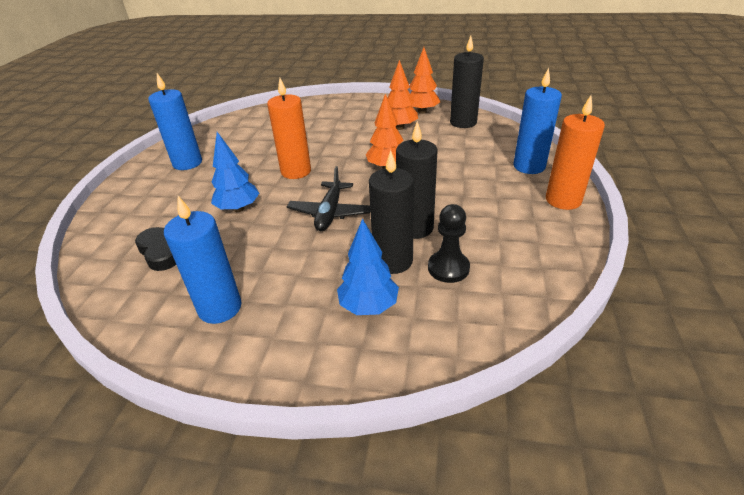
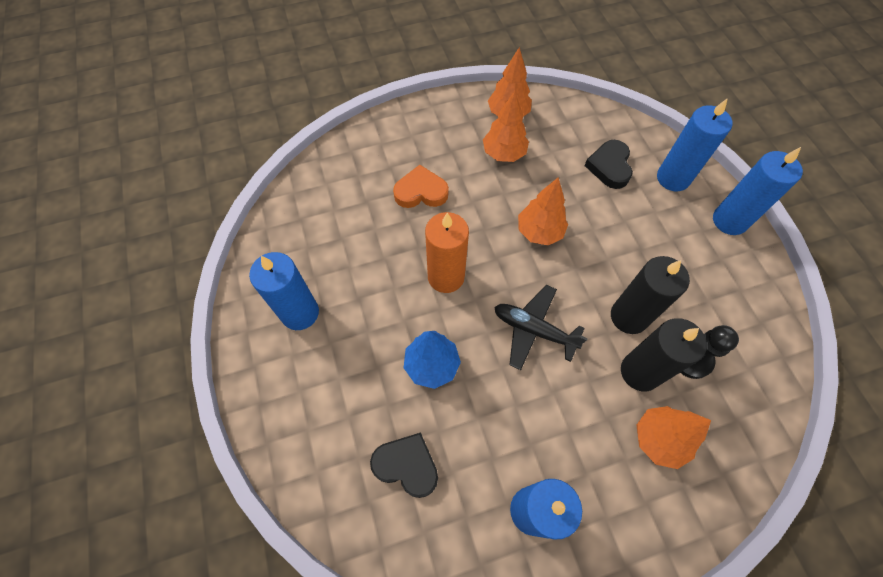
camera: 30 degrees left, 25 degrees up
(323, 132) = (421, 192): none -> orange heart
(330, 213) = (534, 330): black plane -> black plane turned 135 degrees clockwise
(369, 306) = (659, 439): blue tree -> orange tree
(463, 122) = (565, 121): black candle -> none
(477, 149) = (609, 167): none -> black heart
(563, 200) = (729, 221): orange candle -> blue candle

